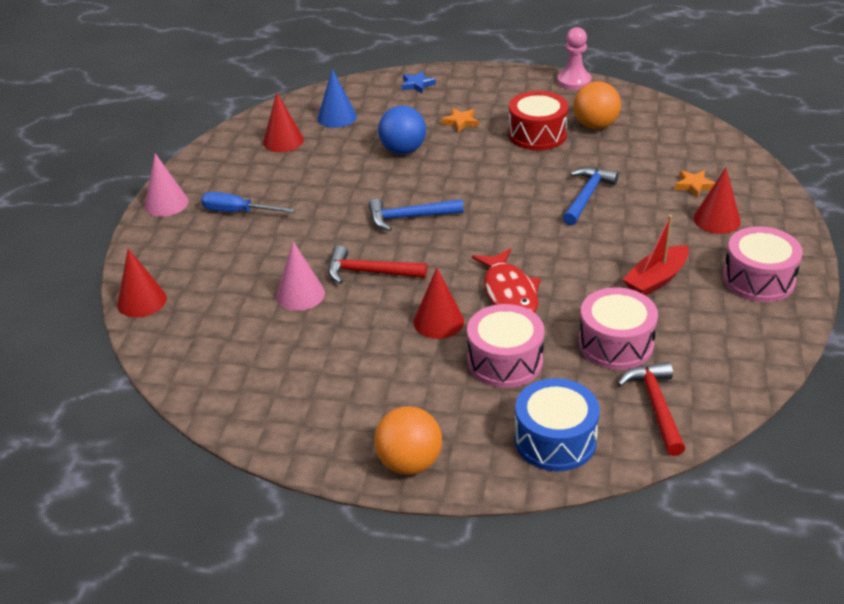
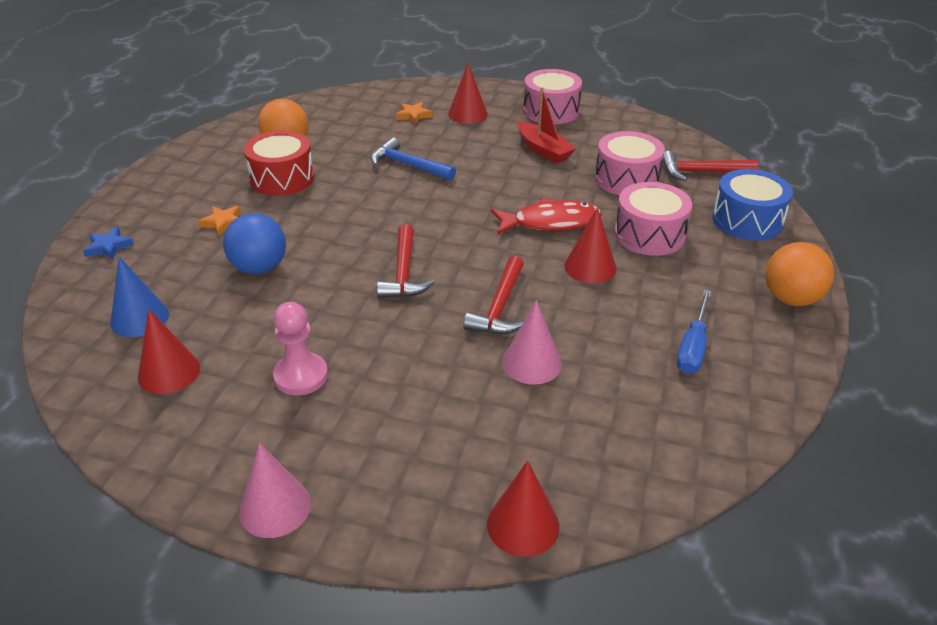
camera: 85 degrees left, 0 degrees up
(237, 212) = (333, 421): blue screwdriver -> blue screwdriver (693, 347)
(409, 217) = (404, 272): blue hammer -> red hammer
(574, 81) = (191, 146): pink pawn -> pink pawn (301, 376)

